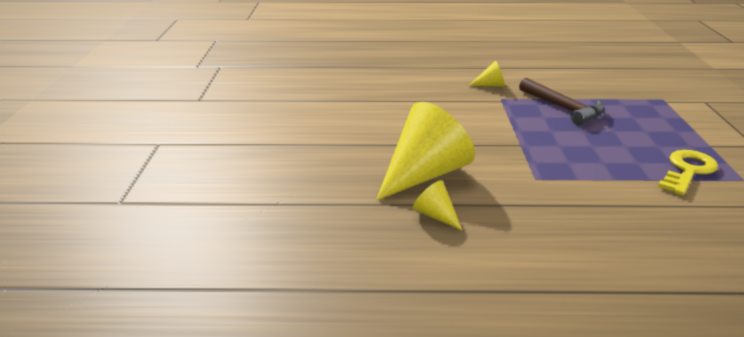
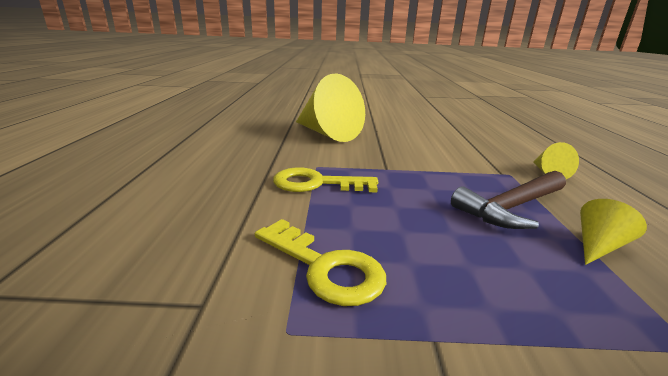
camera: 90 degrees right, 5 degrees down
(435, 215) = (272, 132): yellow cone -> yellow cone (598, 246)
(576, 177) = (317, 183): none -> yellow key

